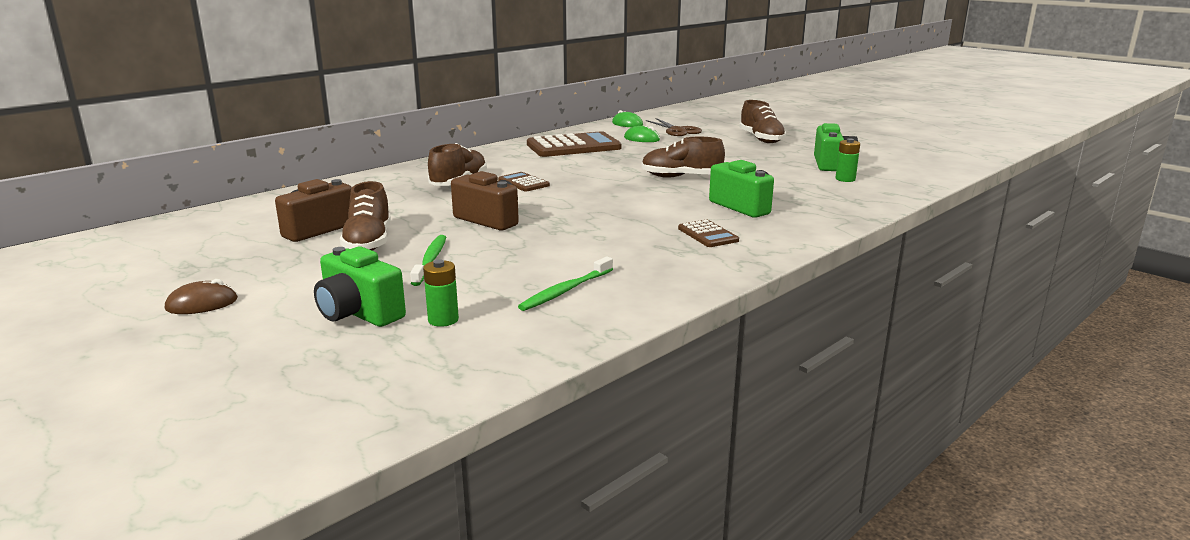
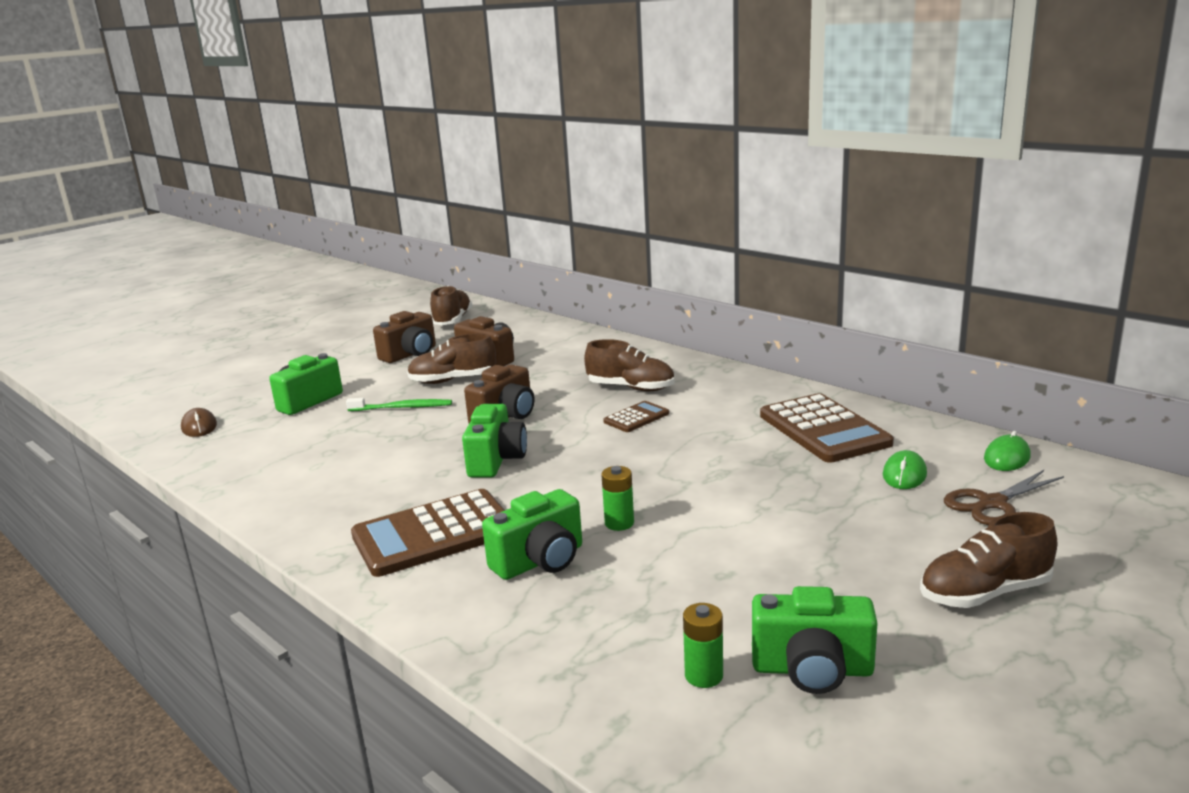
camera: 90 degrees right, 0 degrees up
(202, 304) = (348, 357): brown mouse -> brown mouse (199, 427)
(245, 267) = (410, 354): none -> brown camera
(443, 320) = (278, 428): green battery -> green battery (619, 523)
(565, 291) = (309, 467): green toothbrush -> none
(583, 220) = (496, 460): none -> green camera
(681, 177) = (681, 513): brown shoe -> brown shoe (452, 320)
(707, 235) = (434, 534): brown calculator -> brown calculator, size x2.00

